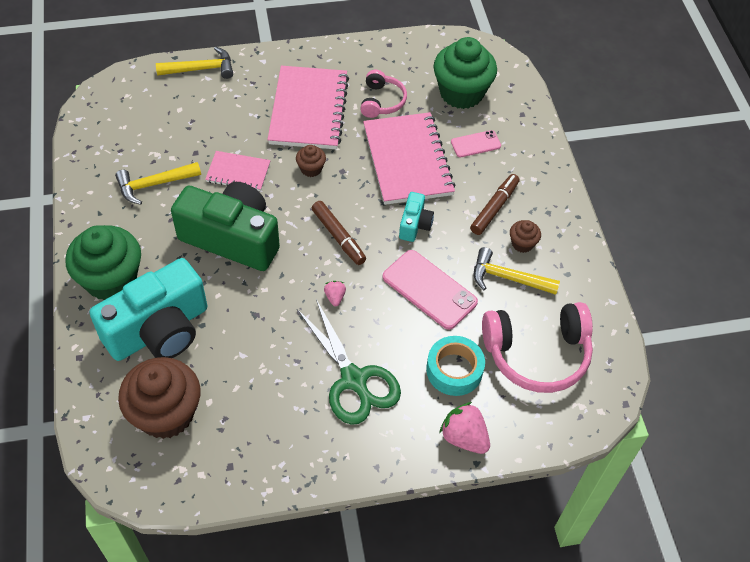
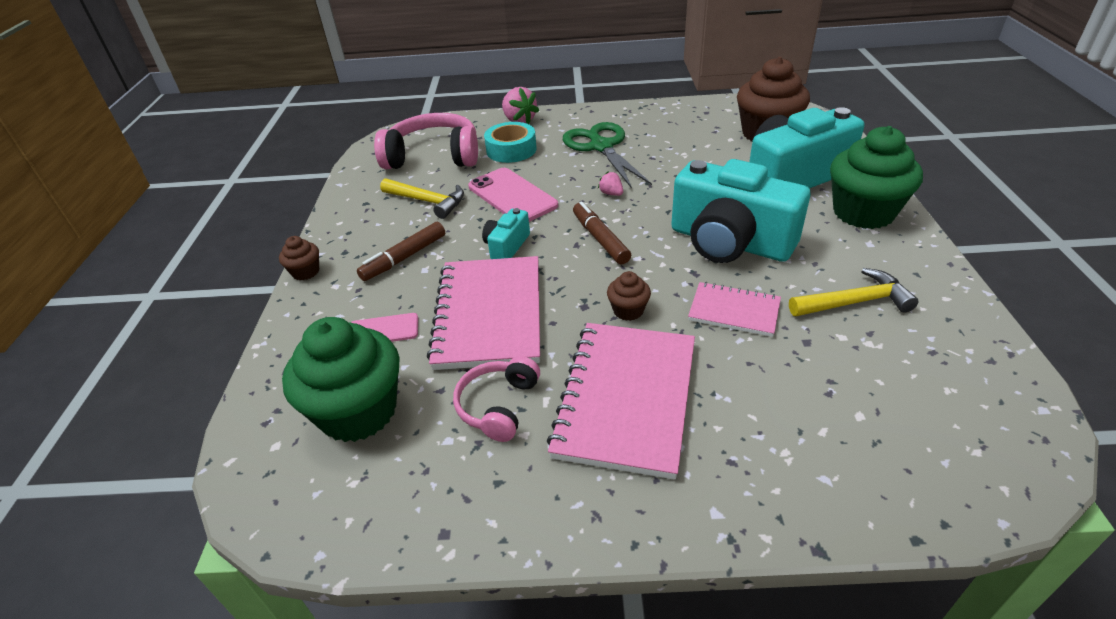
camera: 165 degrees left, 15 degrees down
(201, 69) = (845, 501): yellow hammer -> none
(232, 238) = (729, 242): green camera -> turquoise camera
(335, 297) = (611, 193): pink strawberry -> pink strawberry turned 135 degrees clockwise
(522, 244) = (394, 226): brown cupcake -> brown cupcake (306, 272)

